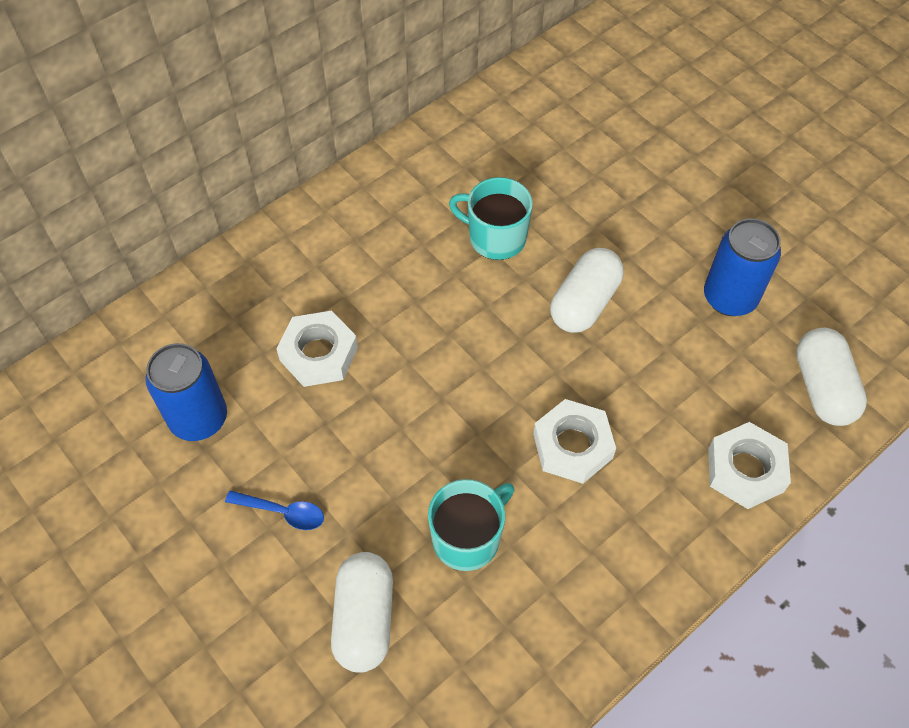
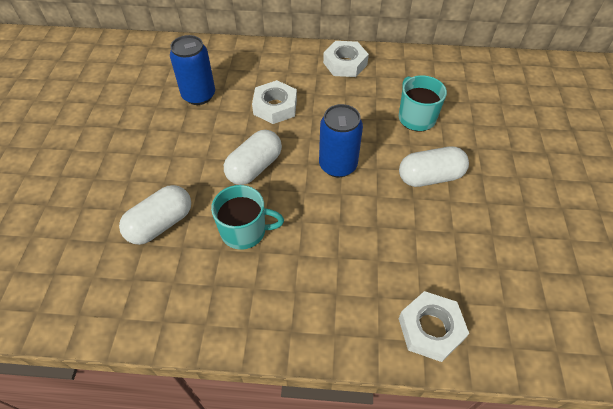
camera: 45 degrees right, 5 degrees down
(282, 512) = (184, 154): blue spoon -> none
(572, 446) = (344, 235): white nut -> white nut (345, 63)
(729, 297) = (523, 236): blue can -> blue can (338, 165)
(822, 388) = (535, 329): white capsule -> white capsule (254, 167)

